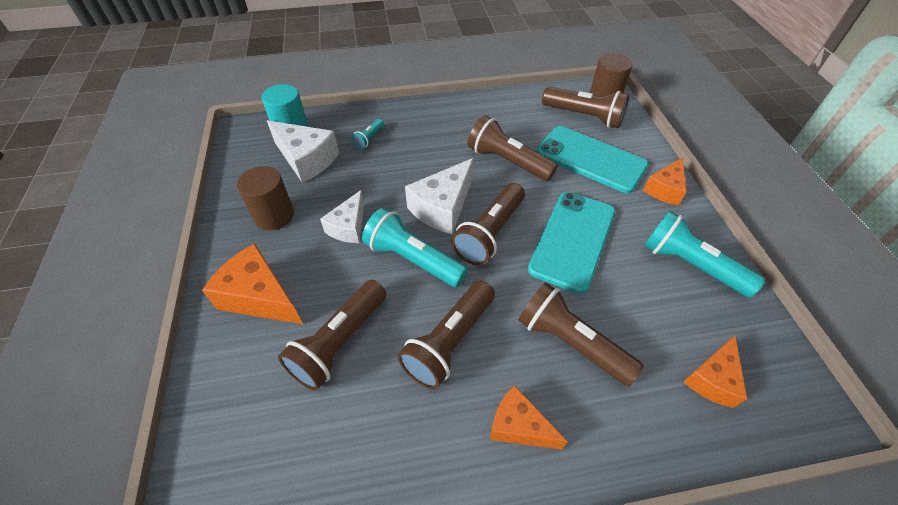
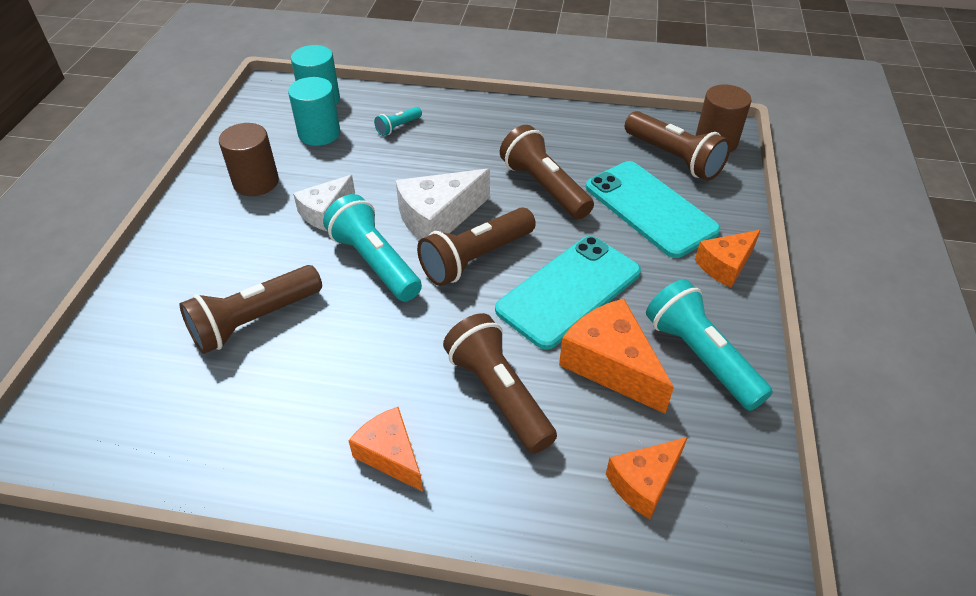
camera: 20 degrees right, 5 degrees down
(259, 297) = (201, 256): orange cheese -> orange cheese (611, 365)
(306, 159) = (319, 134): white cheese -> turquoise cylinder
(449, 342) = (365, 354): brown flashlight -> none

